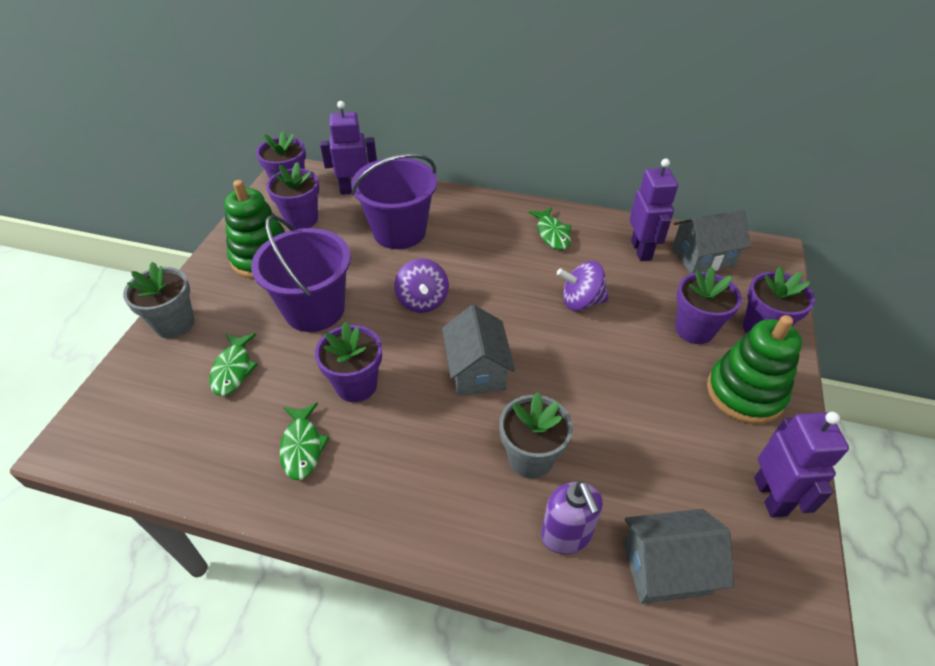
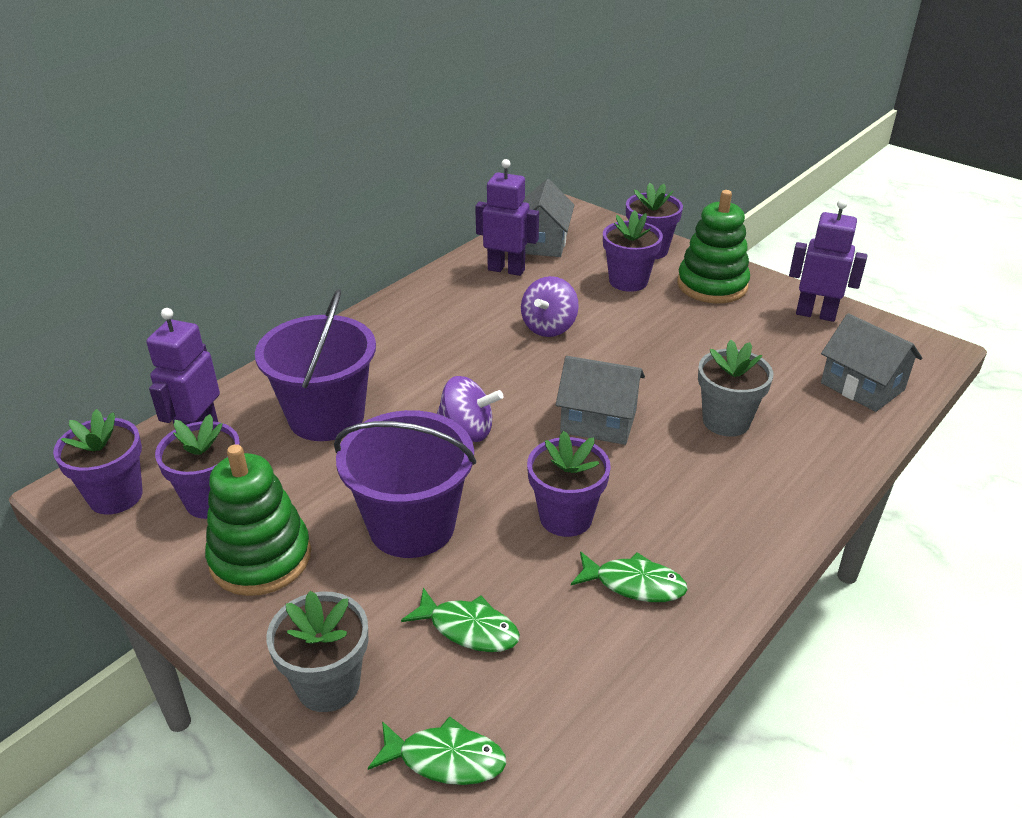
camera: 65 degrees left, 10 degrees down
(552, 234) = (435, 311): green fish -> green fish (445, 759)
(566, 535) = (815, 427): purple soap dispenser -> none
(666, 568) = (862, 386): grey house -> grey house turned 60 degrees counterclockwise

